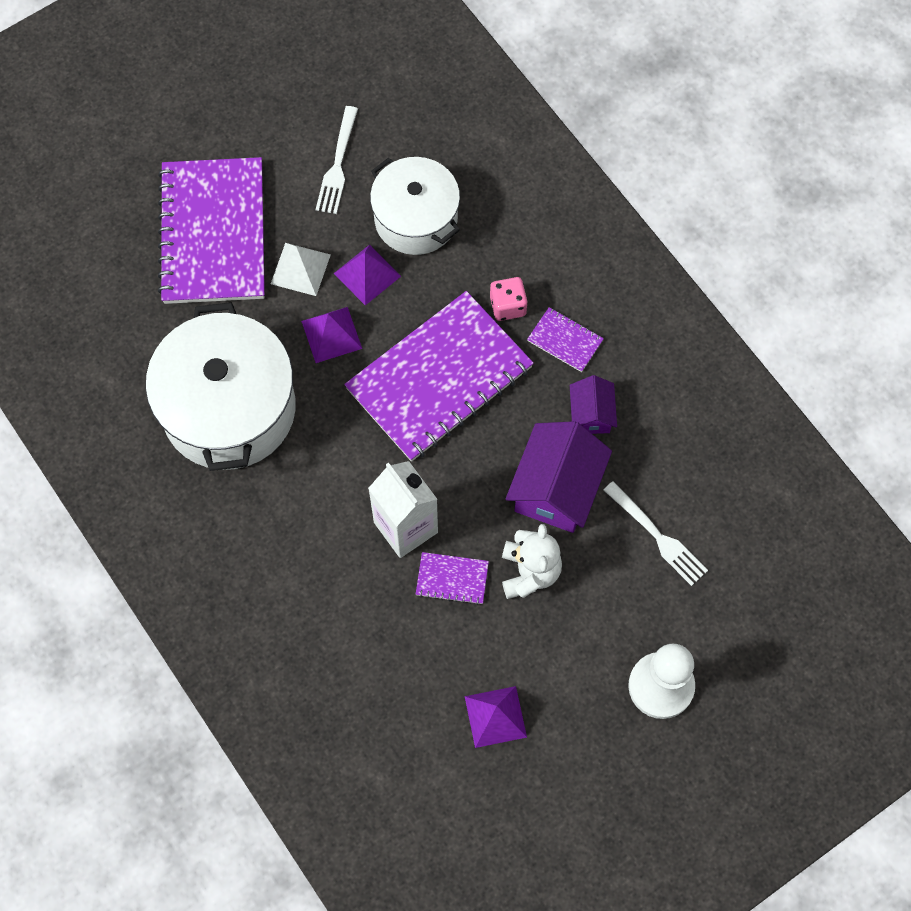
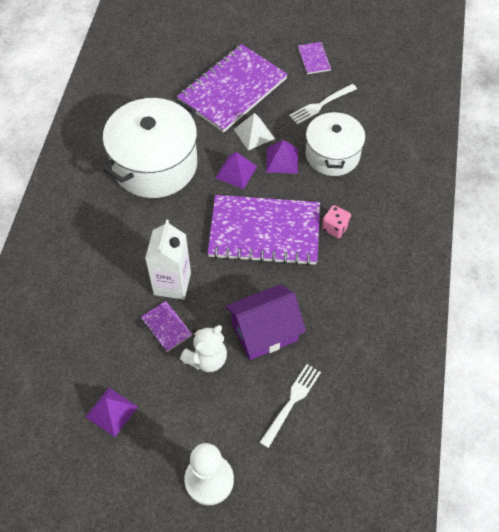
camera: 45 degrees right, 10 degrees down
(565, 340) = (346, 267): purple notebook -> purple notebook (314, 59)
(591, 414) = (322, 312): purple house -> none
(657, 536) = (291, 402): white fork -> white fork turned 150 degrees counterclockwise

